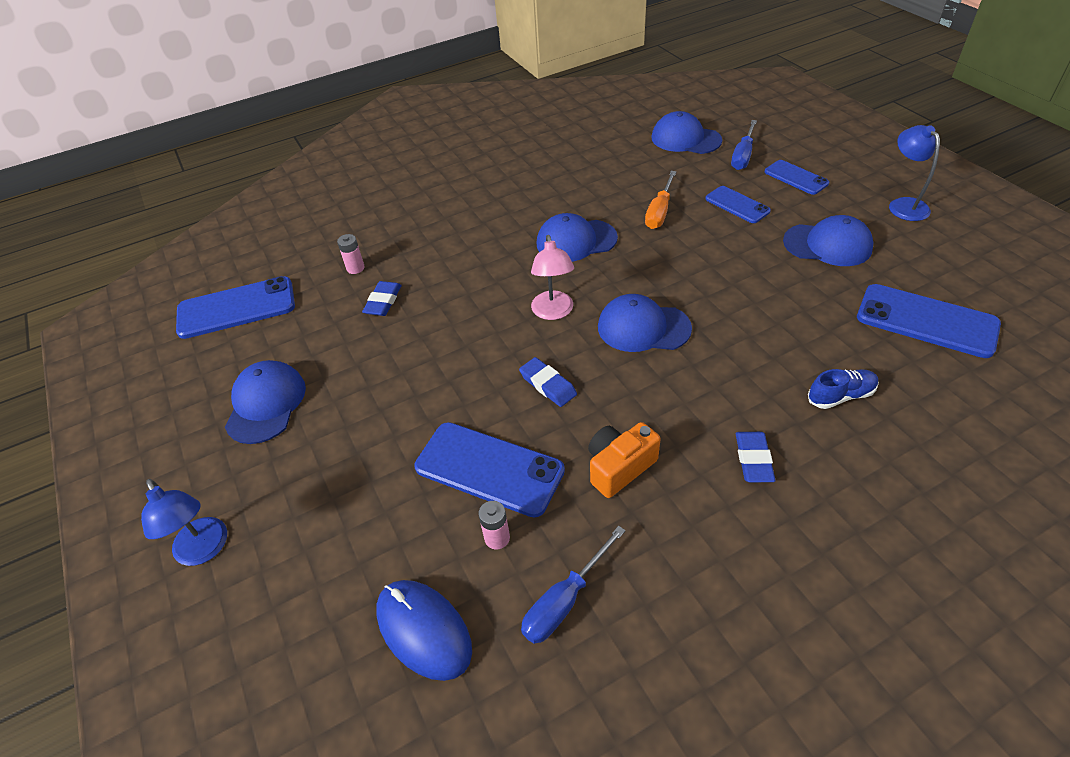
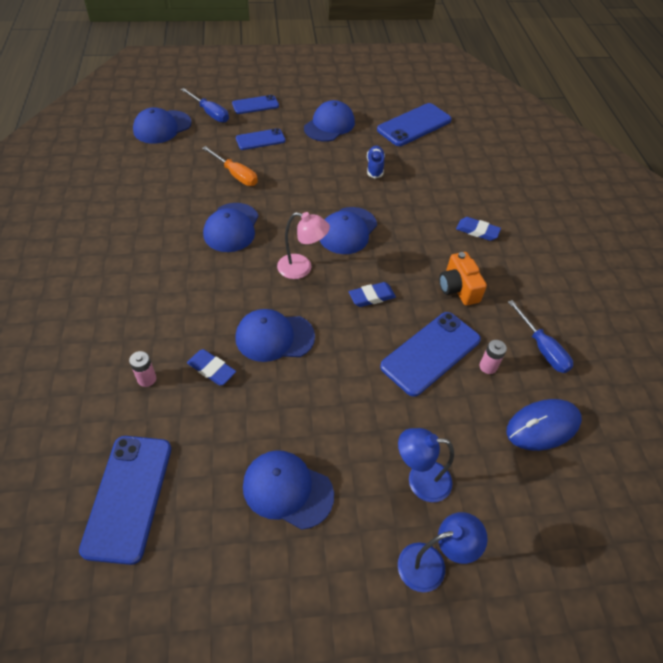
camera: 75 degrees left, 5 degrees up
(443, 328) = (274, 337): none -> blue cap
(841, 396) = (449, 179): blue shoe -> blue shoe (375, 167)
(903, 205) = (317, 83): blue lamp -> blue lamp (420, 480)

